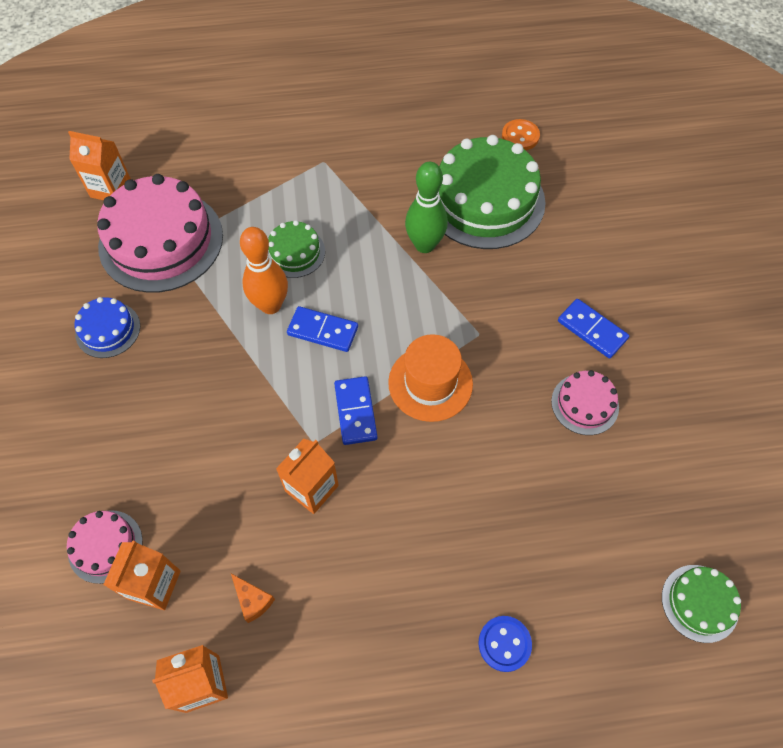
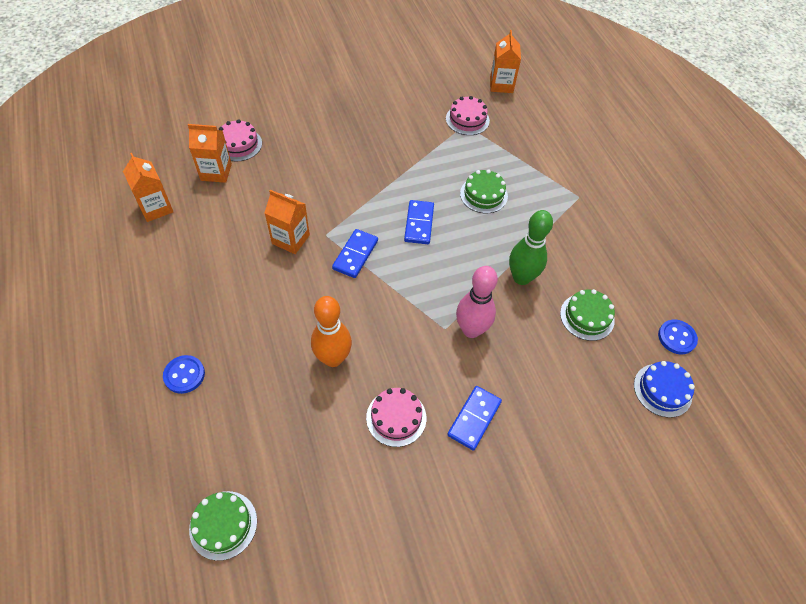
camera: 75 degrees right, 5 degrees down
(108, 330) = (388, 110): blue cake -> blue cake (662, 390)
(161, 240) = (467, 119): pink cake -> pink cake, size x0.49
(253, 600) = (209, 222): orange cheese -> none
(270, 305) = (432, 189): orange bowling pin -> orange bowling pin (333, 358)
(355, 411) = (355, 255): blue domino -> blue domino turned 45 degrees counterclockwise
(430, 383) = (390, 299): orange hat -> none
(485, 200) = (587, 317): green cake -> green cake, size x0.49
(485, 309) = (471, 330): none -> pink bowling pin
(520, 136) = (676, 337): orange button -> blue button

